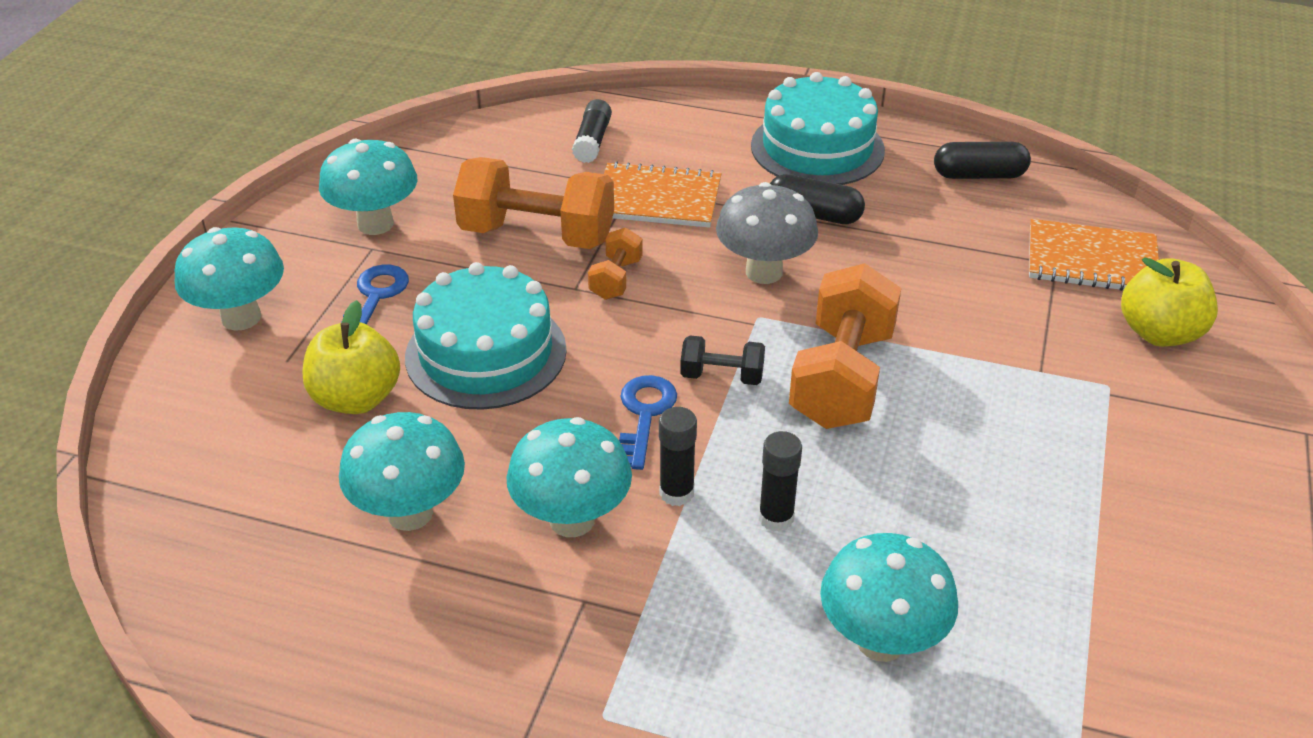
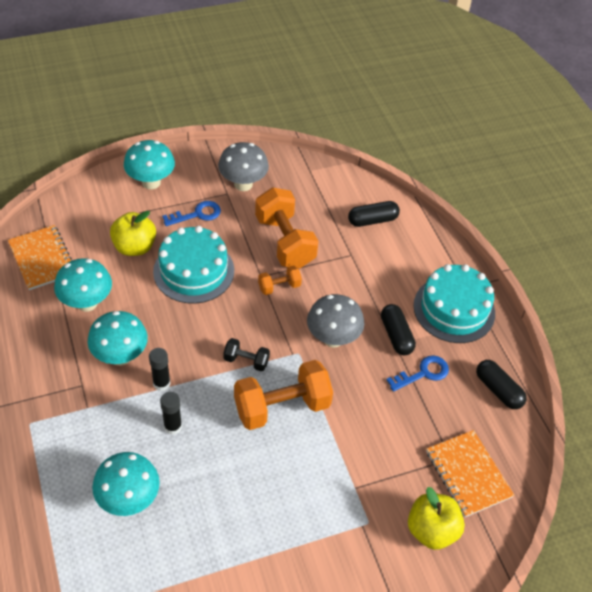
camera: 50 degrees right, 10 degrees up
(375, 224) = (243, 184): turquoise mushroom -> grey mushroom
(592, 141) = (372, 220): black glue stick -> black capsule
(644, 415) = (199, 346): blue key -> blue key (423, 373)
(657, 198) = (351, 269): orange notebook -> orange notebook (42, 259)
(722, 376) = (246, 361): black dumbbell -> black dumbbell turned 45 degrees counterclockwise

